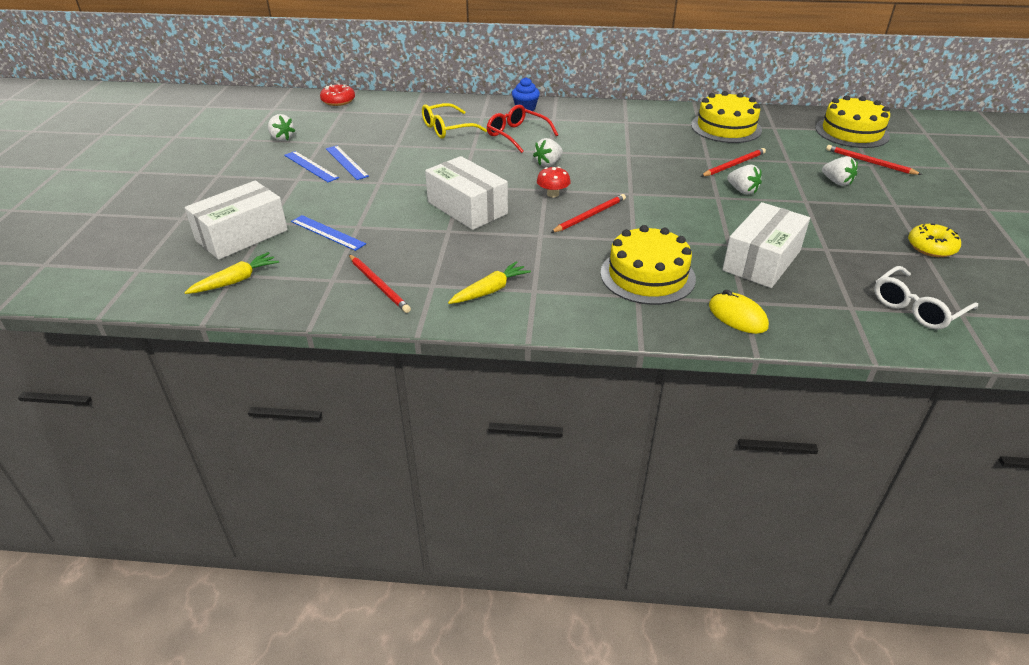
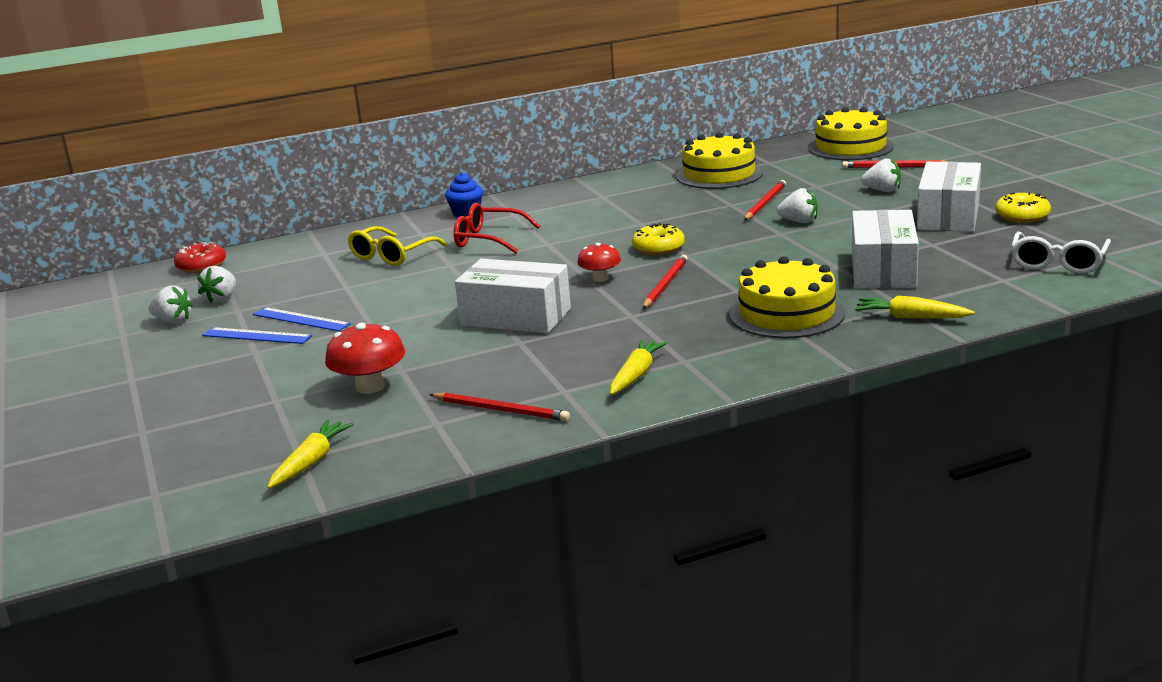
camera: 25 degrees left, 15 degrees down
(242, 235) = (256, 422): white box -> white box (948, 216)
(327, 233) = (370, 387): blue ruler -> red mushroom
(548, 163) = (560, 254): white strawberry -> white strawberry (221, 299)
(617, 181) = (658, 248): none -> yellow donut
(737, 316) = (910, 317): yellow mouse -> yellow carrot

